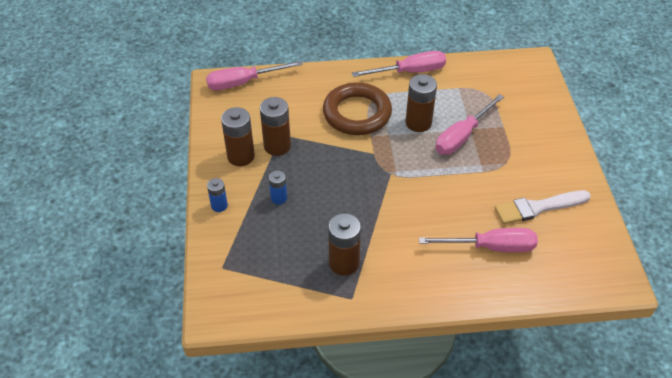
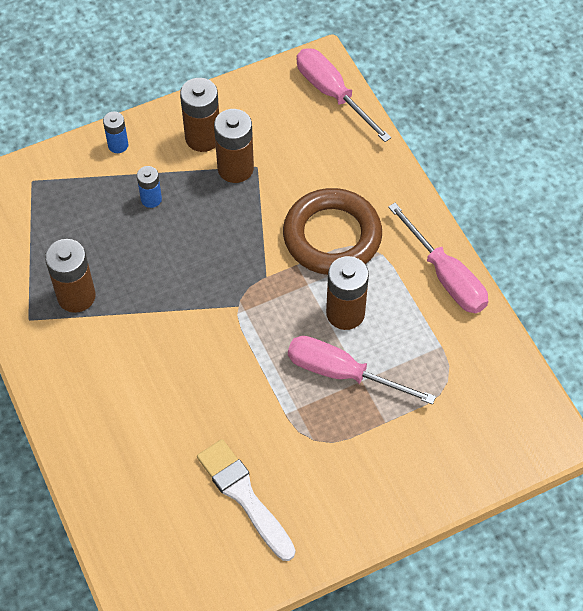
camera: 70 degrees right, 10 degrees up
(490, 247) = (155, 451): pink screwdriver -> none

